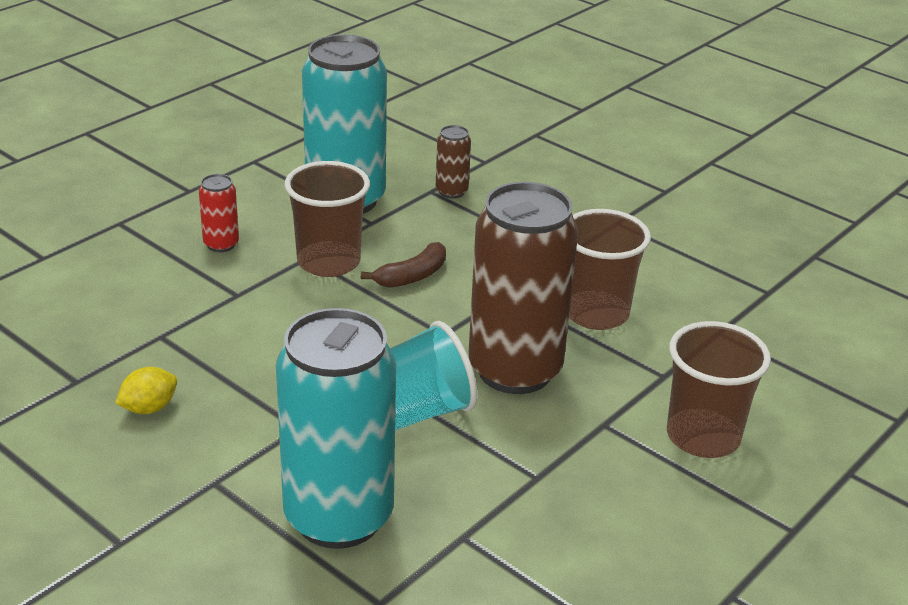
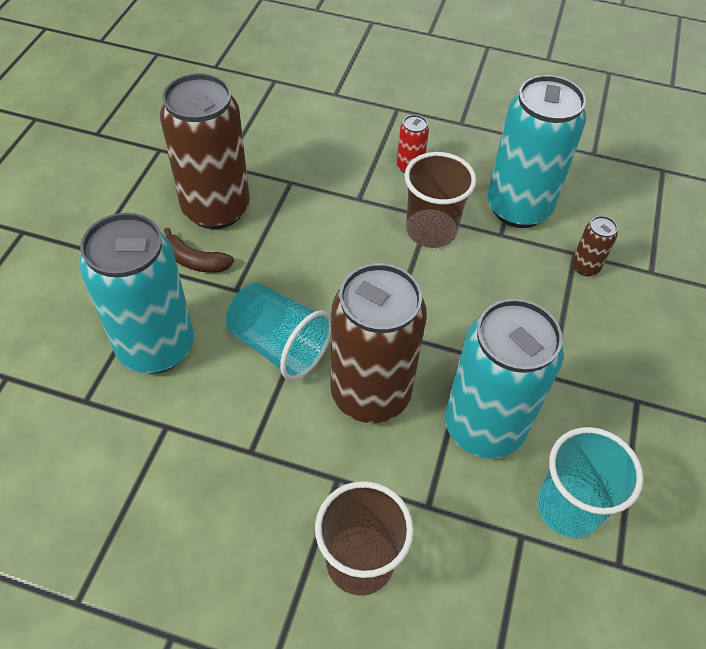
camera: 65 degrees right, 20 degrees up
(149, 408) = (216, 209): yellow lemon -> brown can
(412, 276) = (448, 285): brown banana -> brown banana (195, 261)
(596, 313) = (484, 427): brown cup -> turquoise can
(703, 297) = (568, 507): none -> turquoise cup

